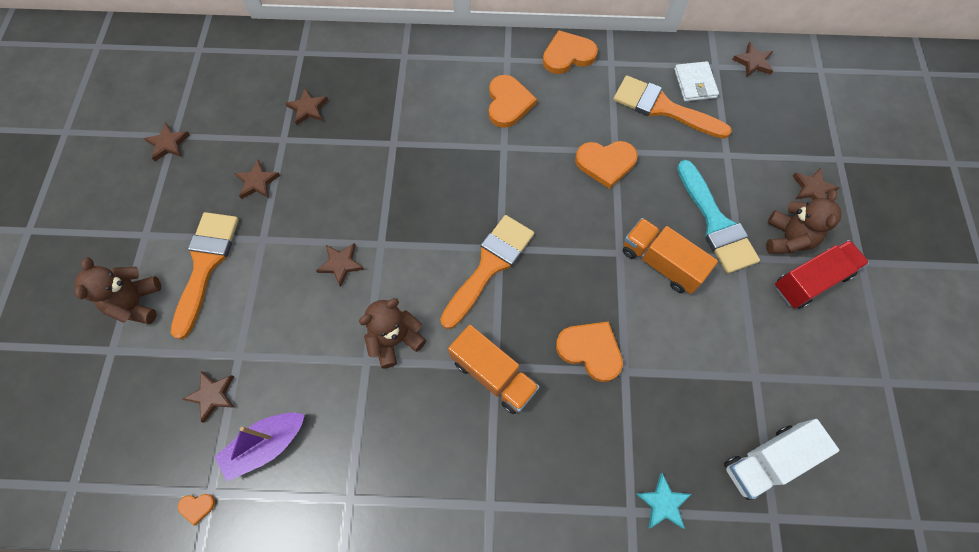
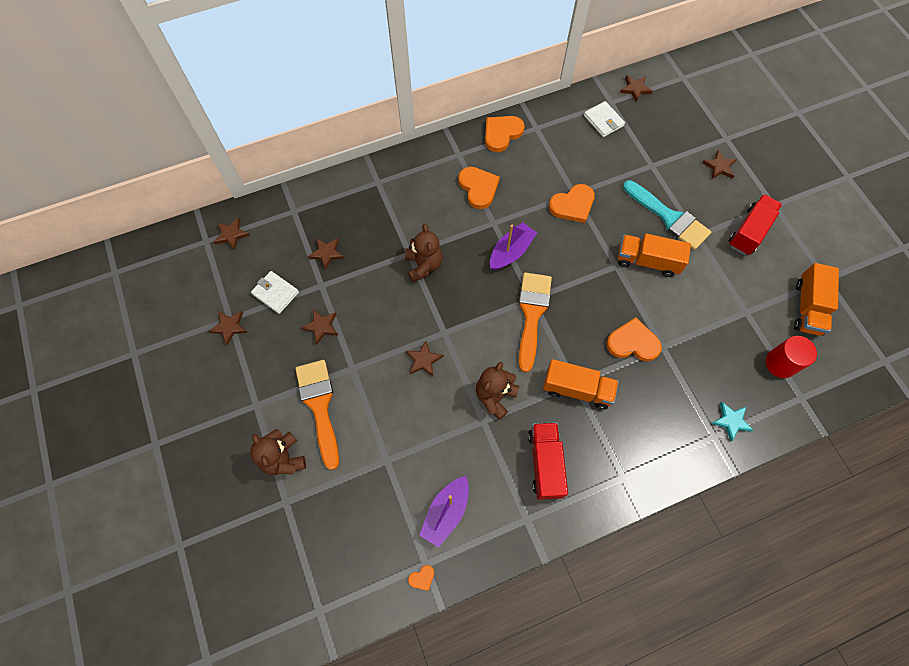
camera: 25 degrees left, 0 degrees up
(212, 395) = (385, 497): brown star -> brown star (231, 235)
(233, 128) = (275, 293): none -> white wallet
(407, 444) = (545, 463): none -> red truck
(505, 186) = (511, 252): none -> purple boat
(662, 108) = (590, 148): orange brush -> none
(767, 461) = (780, 363): white truck -> red cylinder
(787, 238) = (720, 209): brown teddy bear -> brown teddy bear (424, 265)
(842, 407) = (807, 307): none -> orange truck

